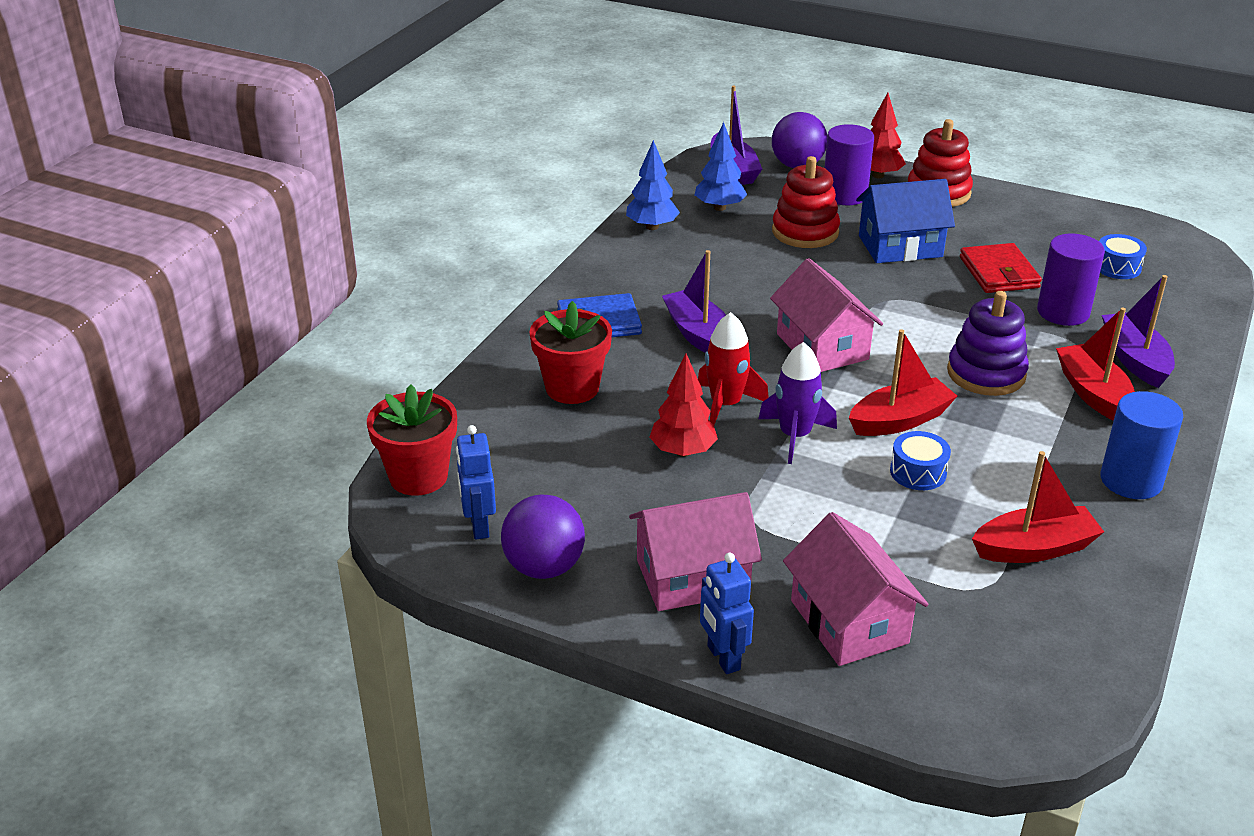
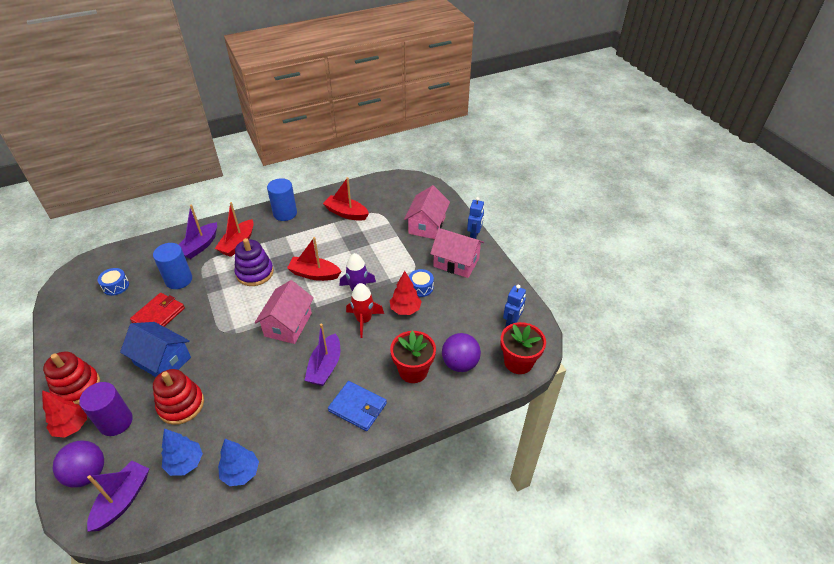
camera: 140 degrees left, 10 degrees up
(544, 567) = (501, 293): purple ball -> purple ball (460, 363)
(918, 472) = (340, 253): blue drum -> blue drum (420, 287)
(1063, 312) = (179, 280): purple cylinder -> blue cylinder

